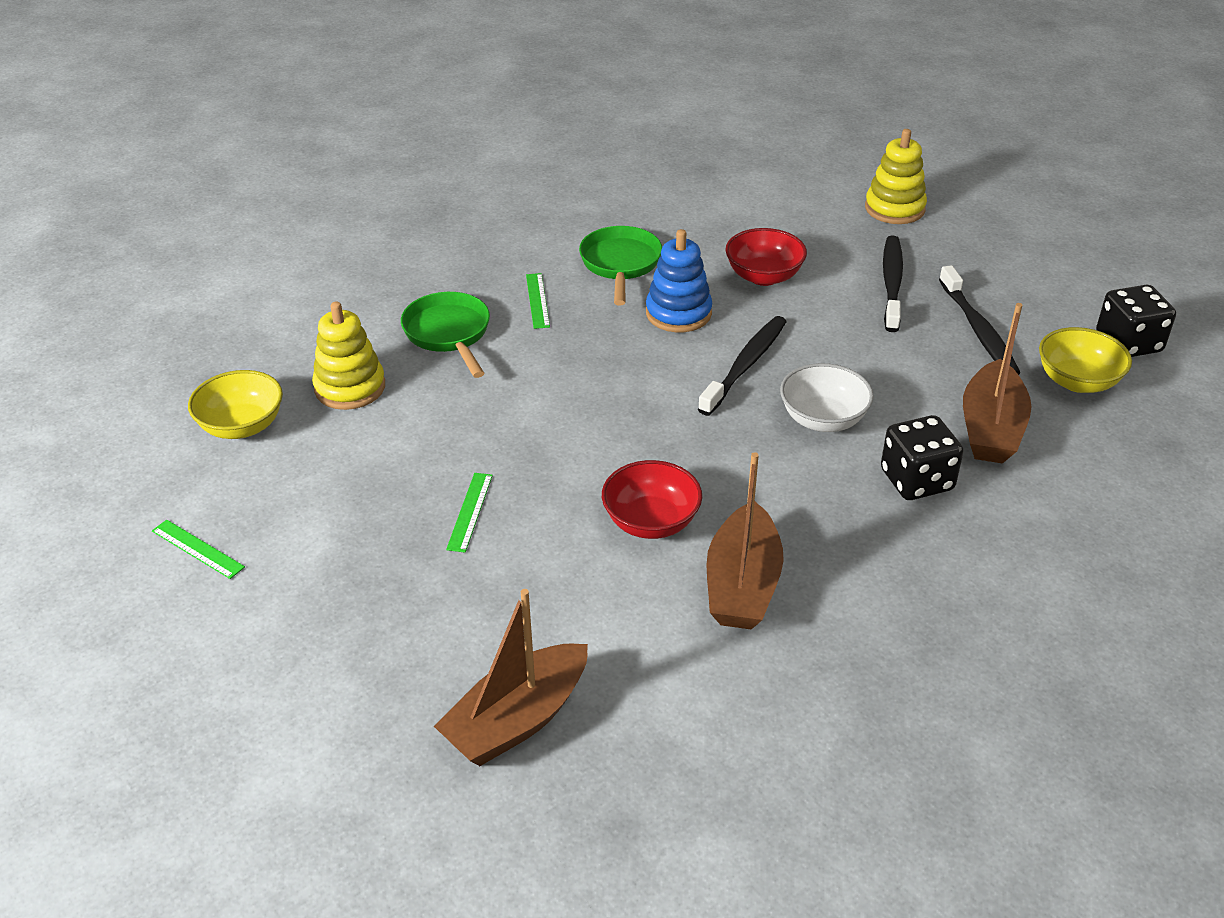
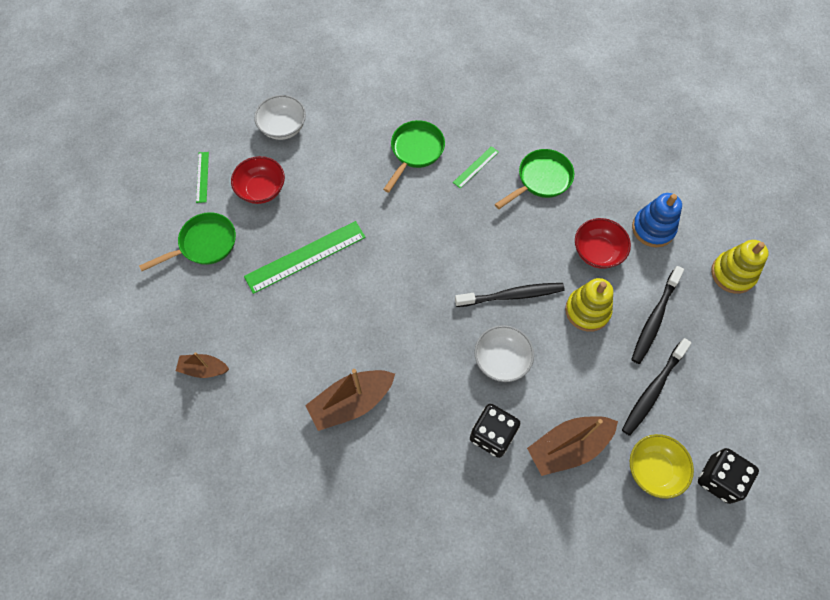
camera: 50 degrees right, 25 degrees up
(242, 426) = (283, 128): yellow bowl -> white bowl
(311, 607) = (204, 244): none -> green pan
(350, 387) = (343, 145): yellow stacking toy -> yellow stacking toy (587, 311)
(470, 511) = (305, 257): green ruler -> green ruler, size x2.01
(517, 720) = (203, 369): brown boat -> brown boat, size x0.58
(651, 522) = (360, 335): red bowl -> red bowl (261, 189)
(678, 313) = (525, 235): blue stacking toy -> blue stacking toy (653, 228)
(892, 283) = (654, 319): black toothbrush -> black toothbrush turned 150 degrees clockwise

